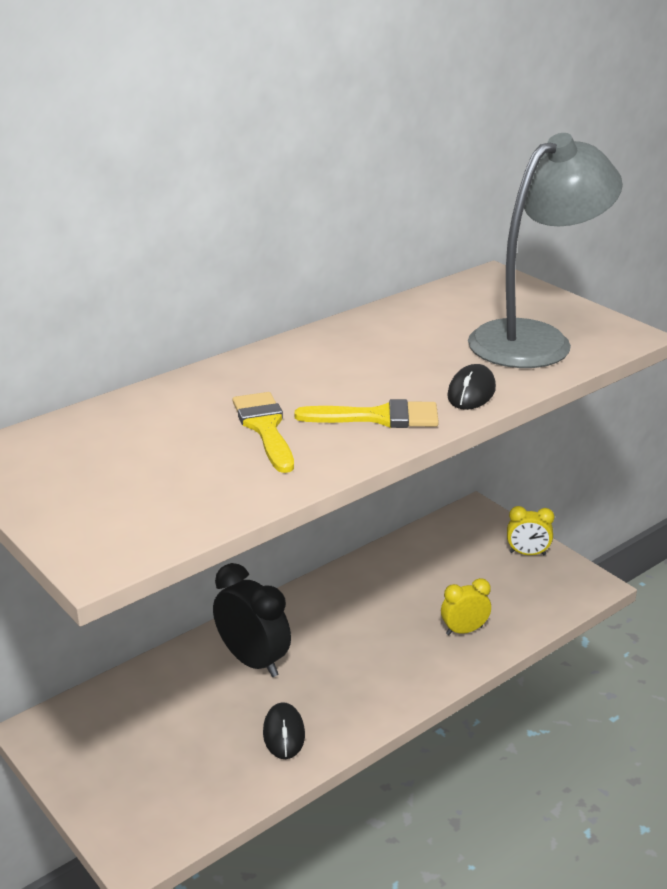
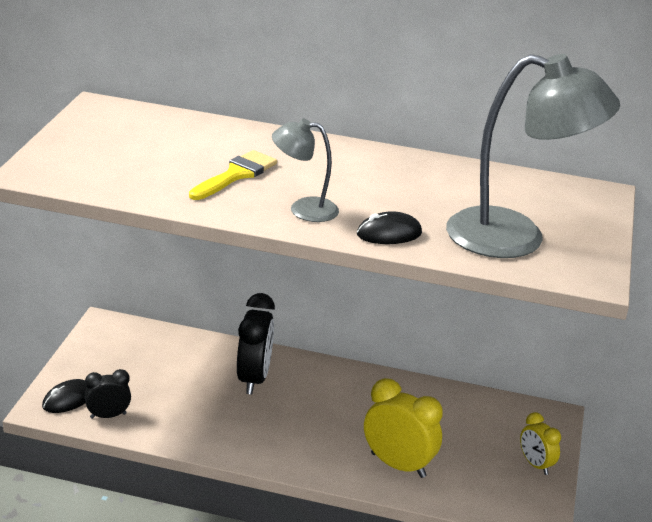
camera: 50 degrees right, 0 degrees up
(205, 802) = (108, 416): none -> black clock
(284, 734) = (199, 422): black mouse -> black mouse (68, 399)
(378, 417) = (303, 209): yellow brush -> grey lamp
(464, 630) = (398, 465): yellow clock -> yellow clock, size x1.70

